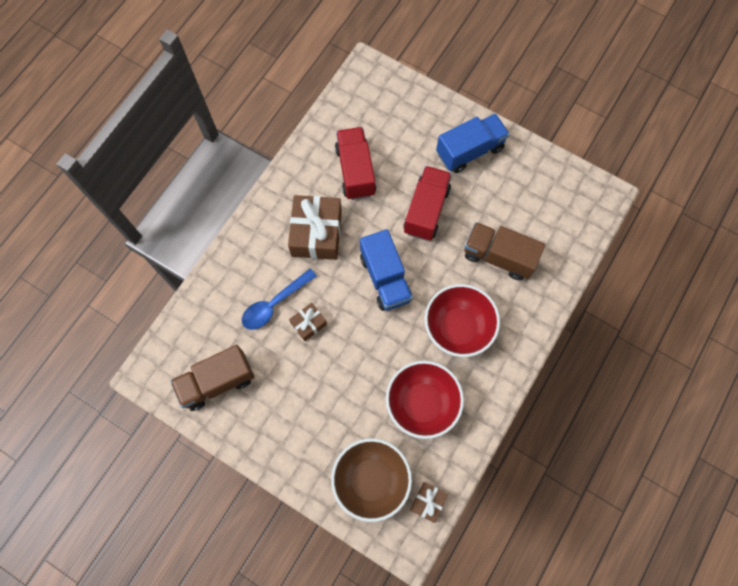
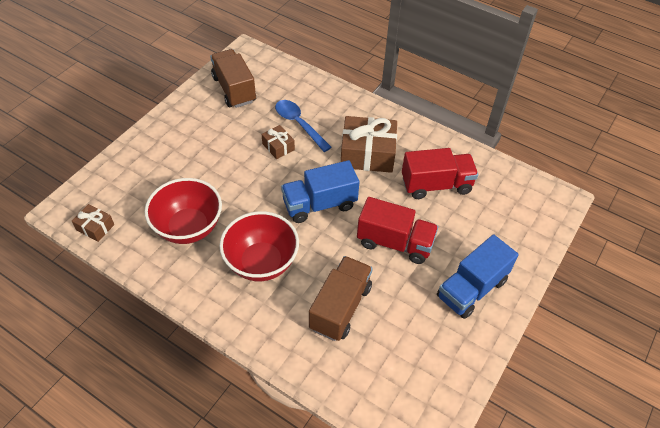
camera: 90 degrees right, 20 degrees down
(371, 480) = (127, 186): brown bowl -> none
(469, 151) = (471, 289): blue truck -> blue truck turned 75 degrees clockwise

